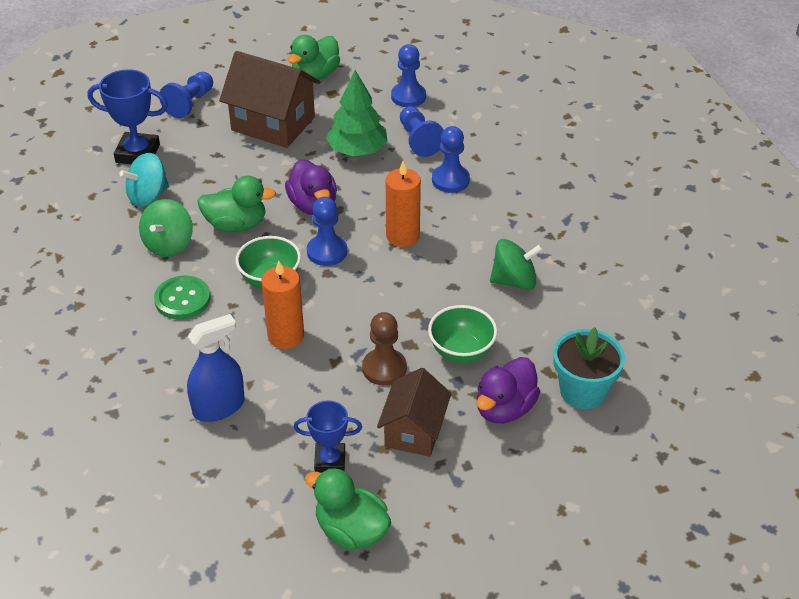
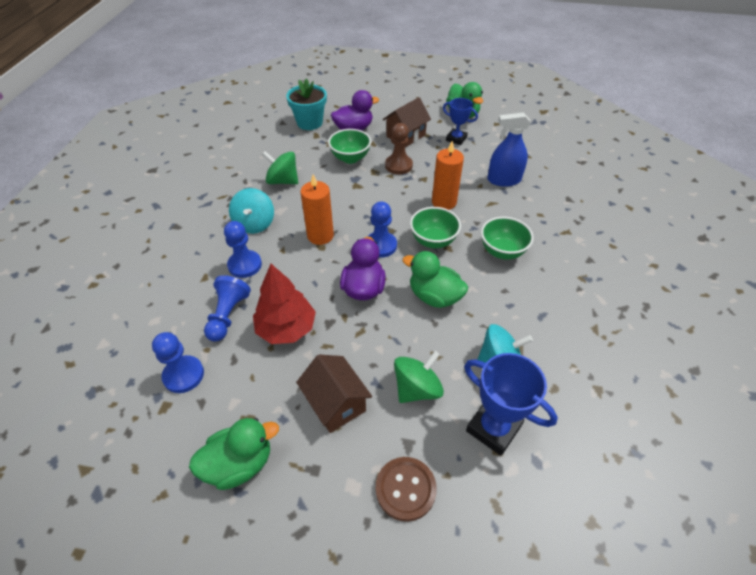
camera: 150 degrees left, 5 degrees up
(168, 244) = (497, 301): green spinning top -> green spinning top (417, 388)
(182, 299) = (502, 251): green button -> green bowl
(190, 103) = (405, 489): blue pawn -> brown button
(273, 124) = (335, 403): brown house -> brown house, size x0.65
(357, 150) = (286, 328): green tree -> red tree
(487, 220) = (254, 224): none -> turquoise spinning top

